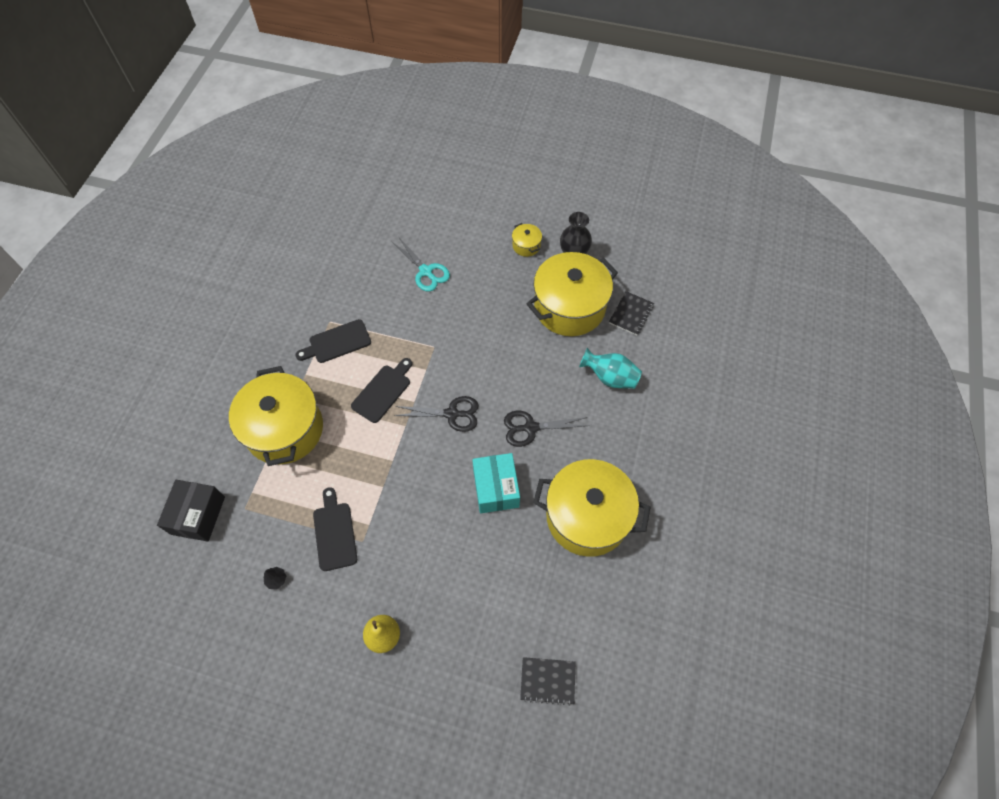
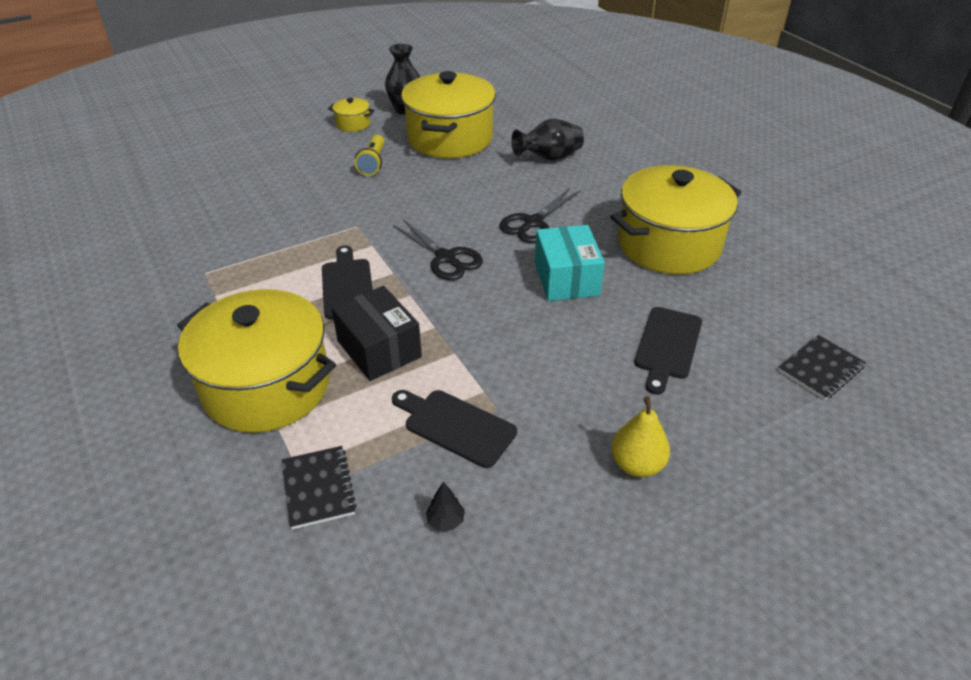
camera: 45 degrees left, 20 degrees down
(198, 515) = (246, 547): black box -> black box (379, 349)
(337, 342) = (237, 282): black cutting board -> black cutting board (667, 346)
(426, 271) = (272, 185): turquoise scissors -> none
(452, 414) = (446, 258): black scissors -> black scissors turned 90 degrees clockwise
(496, 488) = (566, 278): turquoise box -> turquoise box turned 45 degrees clockwise
(498, 295) = (373, 163): none -> yellow flashlight
(610, 377) = (549, 158): turquoise vase -> black vase
(631, 314) = (507, 117): black notebook -> black notebook (318, 488)

